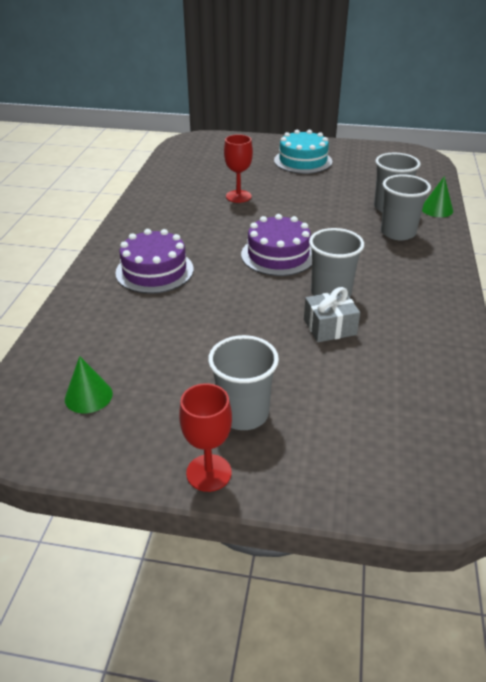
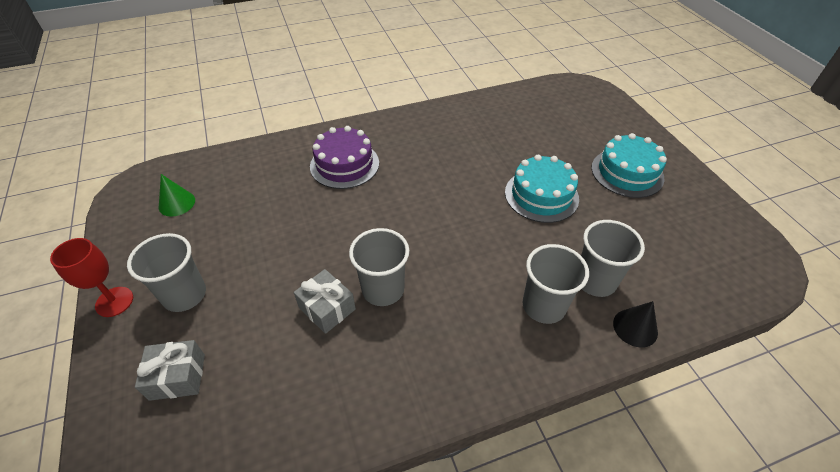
camera: 60 degrees right, 10 degrees up
(238, 196) = (505, 159): red goblet -> none
(278, 255) = (423, 227): purple cake -> none
(293, 197) = (541, 195): none -> turquoise cake
(348, 436) = (177, 377): none -> grey gift
(437, 209) = (635, 327): green cone -> black cone

